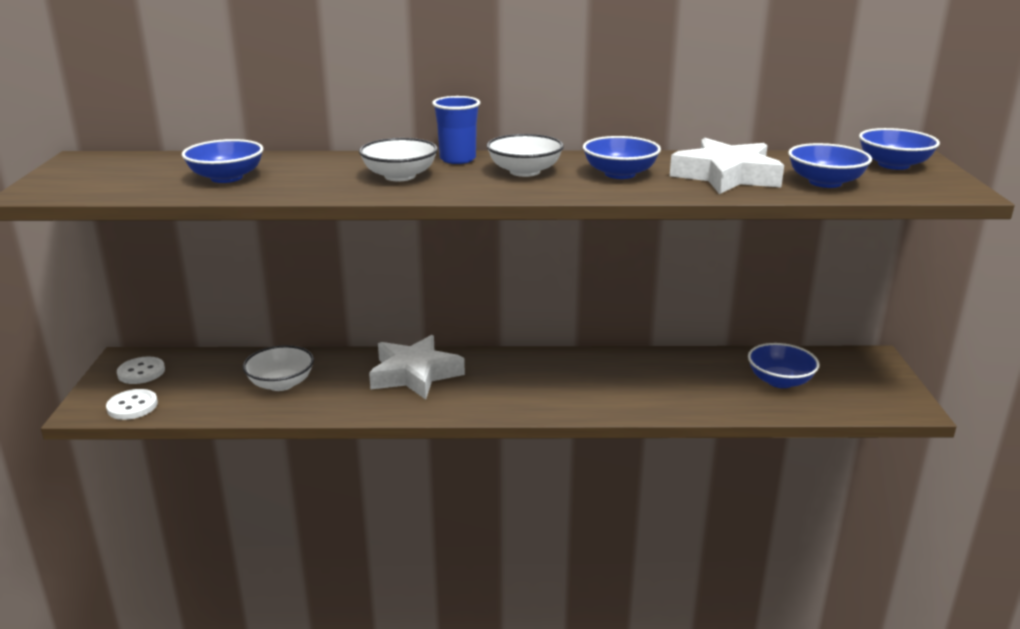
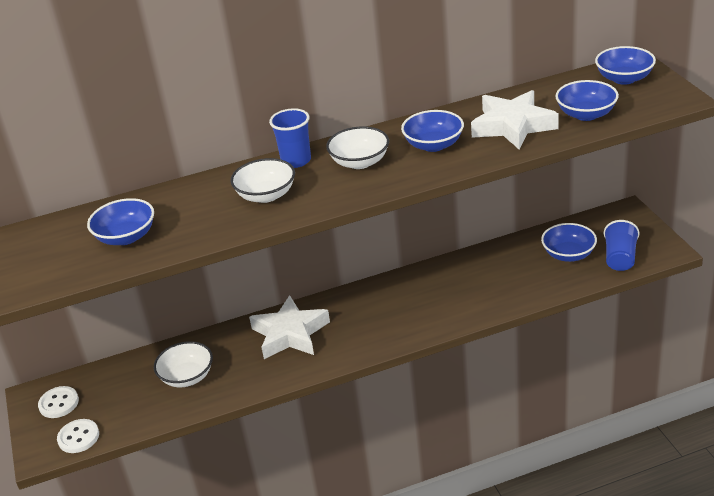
camera: 15 degrees left, 10 degrees up
(844, 400) = (620, 258): none -> blue cup

